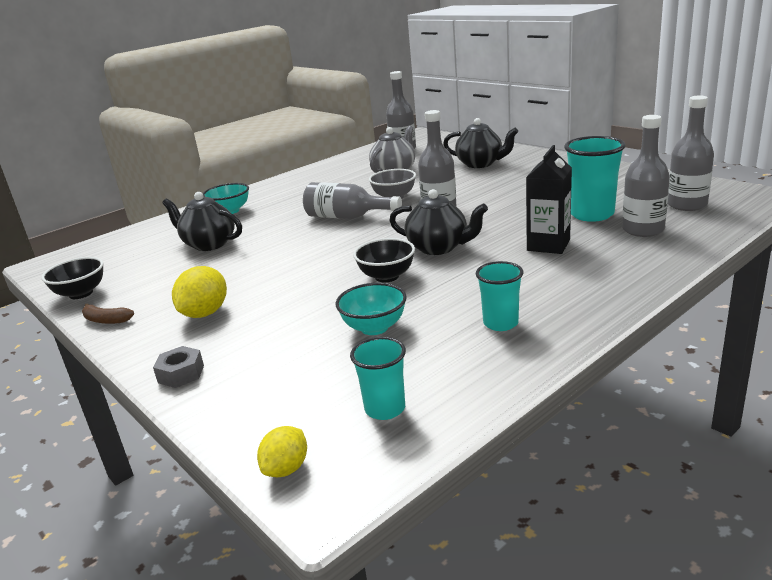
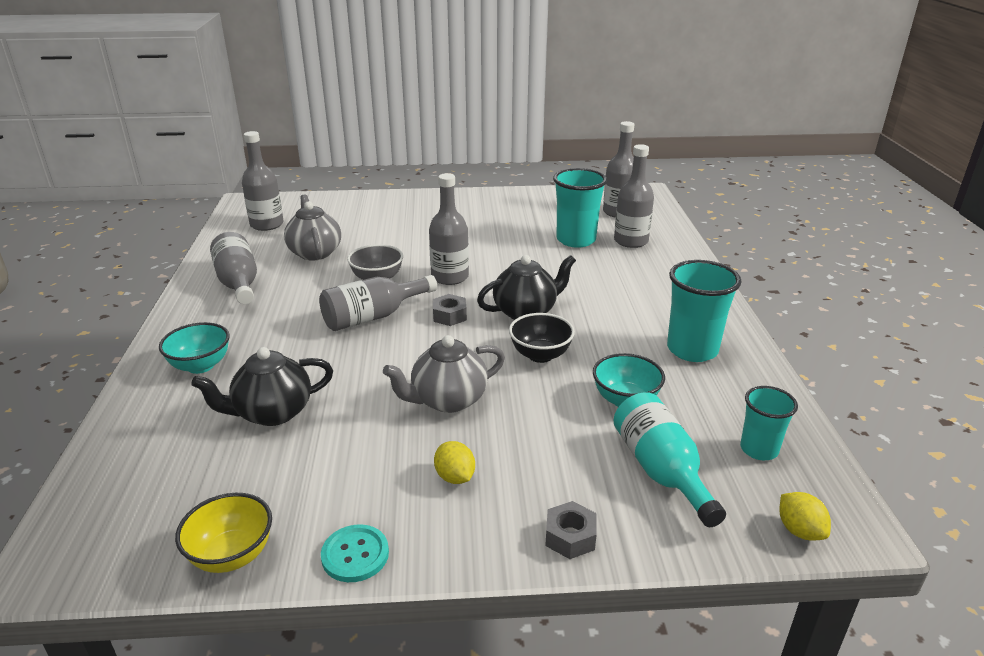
camera: 55 degrees left, 5 degrees up
(81, 293) = (232, 555): black bowl -> yellow bowl
(106, 320) = (355, 555): brown banana -> turquoise button
(205, 313) = (455, 477): yellow lemon -> yellow lemon, size x0.64
(285, 276) = (448, 400): none -> grey teapot
(297, 377) = (661, 471): none -> turquoise bottle
(324, 177) = (238, 283): none -> grey bottle
(387, 232) = (449, 316): none -> grey nut
(480, 164) = (389, 219): black teapot -> none
(500, 323) = (692, 350): turquoise cup -> turquoise cup, size x1.63
(548, 245) = (598, 276): black carton -> none

